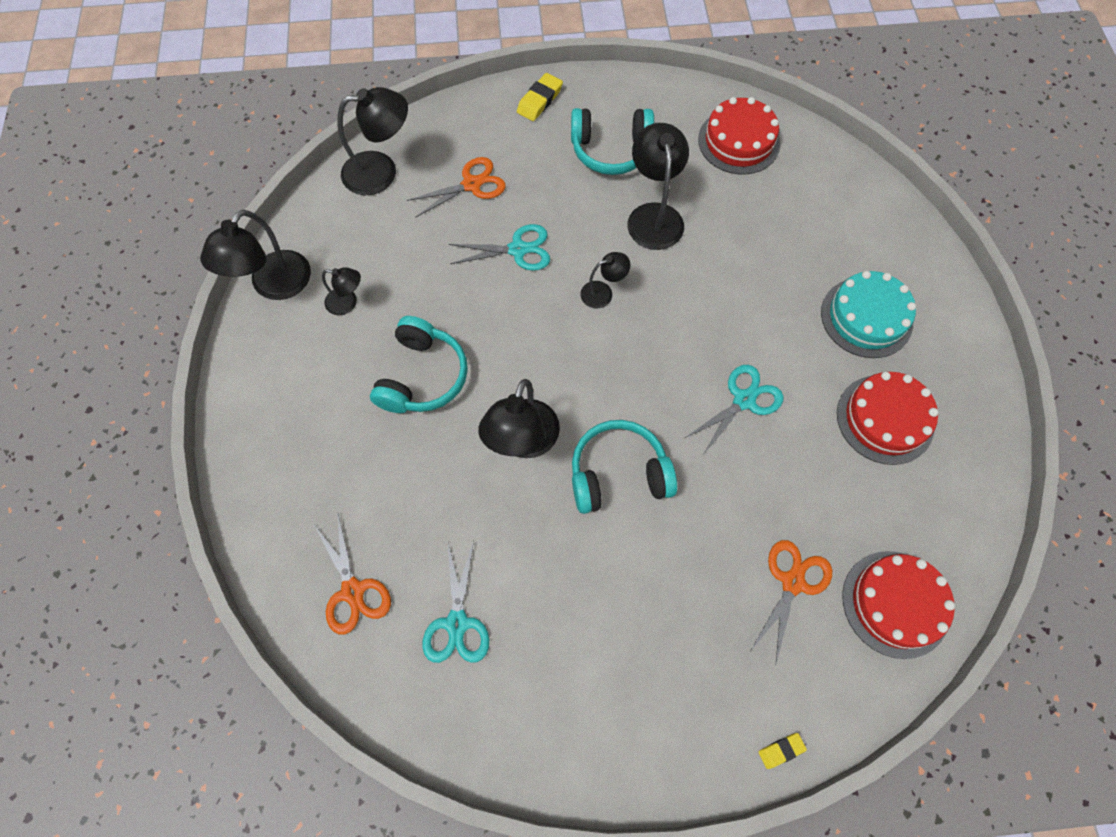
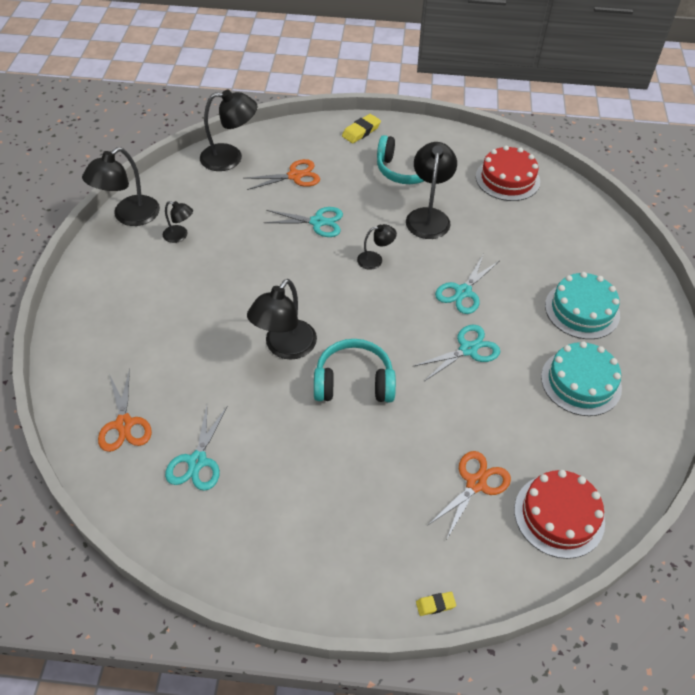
camera: 10 degrees right, 15 degrees down
(422, 376) = (221, 292): turquoise headphones -> none
(720, 319) = (463, 292): none -> turquoise scissors
(885, 419) = (581, 382): red cake -> turquoise cake

